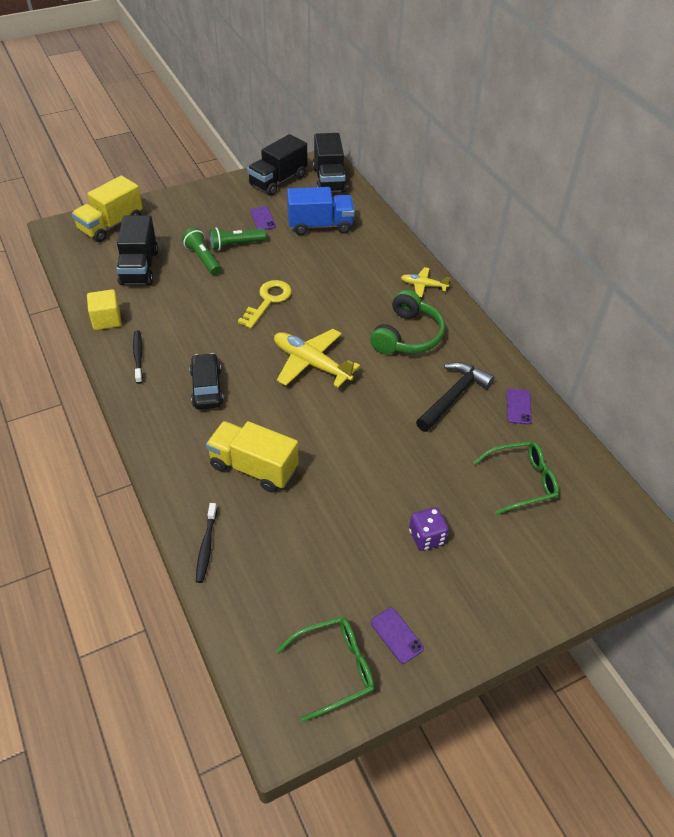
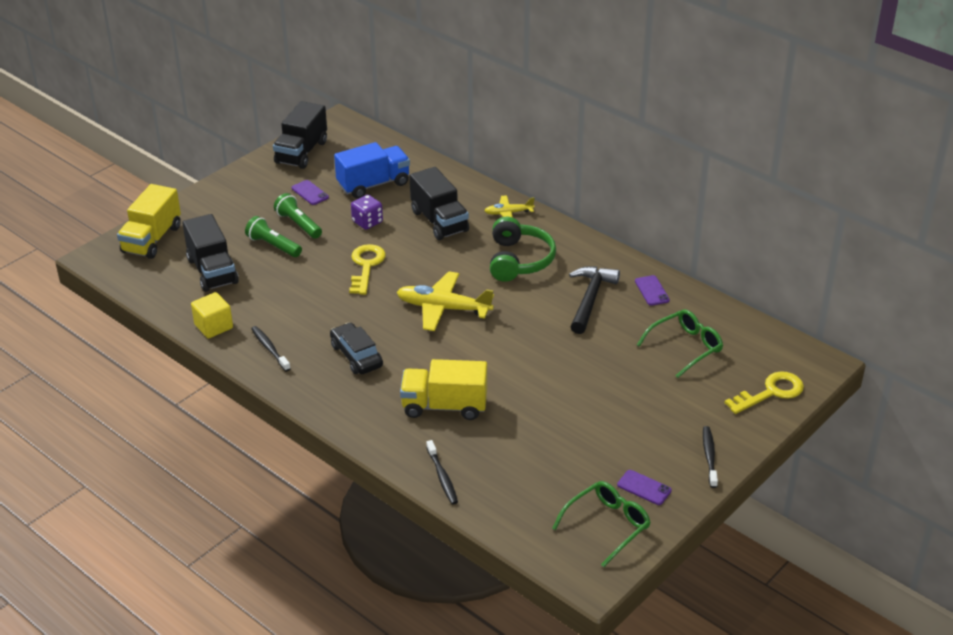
camera: 20 degrees left, 10 degrees down
(235, 245) = (298, 224): green flashlight -> green flashlight turned 90 degrees clockwise
(329, 180) = (354, 138): black truck -> black truck (439, 221)
(426, 537) = (628, 412): purple dice -> purple dice (367, 222)
(484, 622) = (709, 456): none -> black toothbrush
(588, 566) = (771, 392): none -> yellow key

